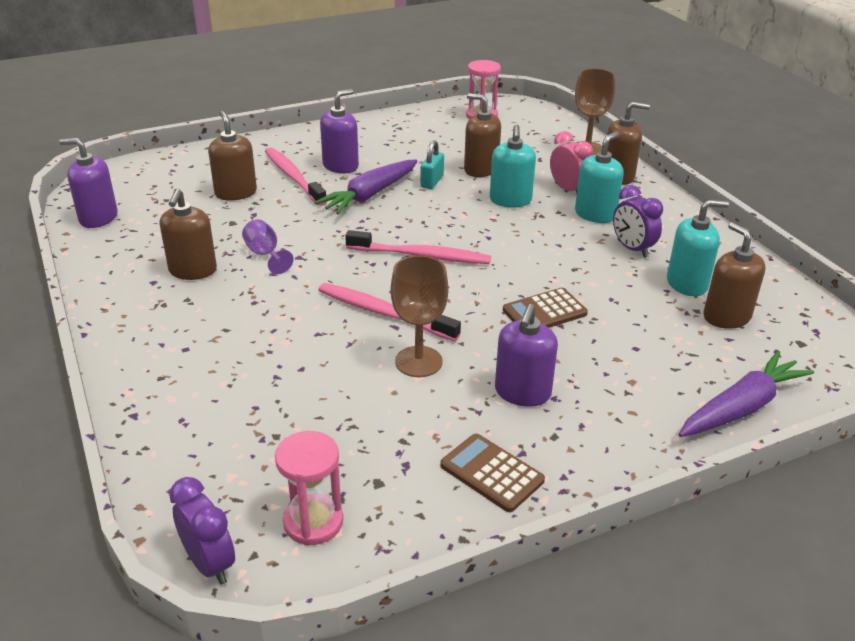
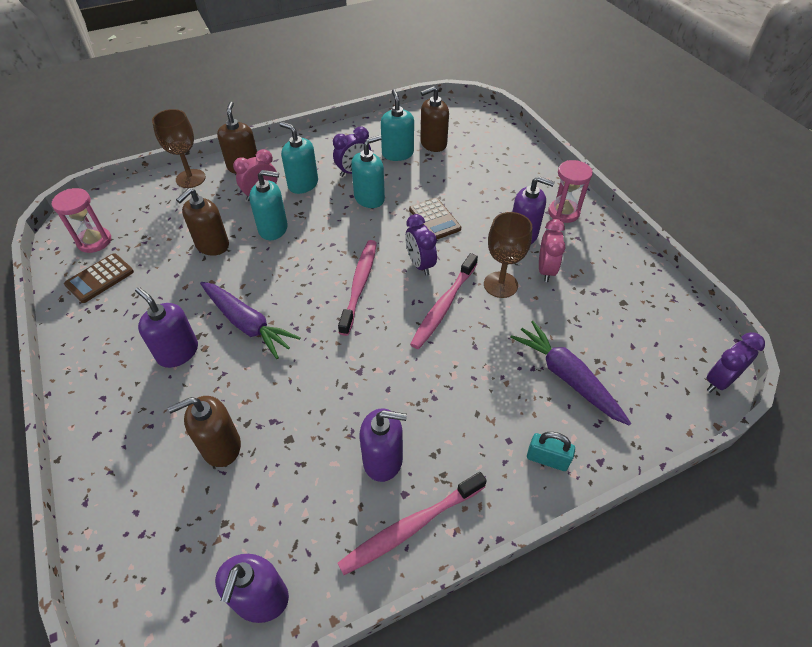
camera: 90 degrees left, 15 degrees up
(192, 270) = (383, 459): brown soap dispenser -> purple soap dispenser
(265, 254) = (354, 399): purple goblet -> none
(293, 177) = (194, 393): pink toothbrush -> pink toothbrush (411, 526)
(313, 522) = (666, 332): pink hourglass -> pink hourglass (563, 212)
(432, 181) = (229, 279): turquoise padlock -> turquoise padlock (547, 459)
(447, 407) = (546, 270): none -> pink clock
(455, 298) = (420, 264): none -> purple clock
(491, 473) = (599, 251): brown calculator -> brown calculator (100, 278)
(578, 261) = (369, 198): none -> turquoise soap dispenser
(741, 407) = (517, 152): purple carrot -> purple carrot (566, 377)

